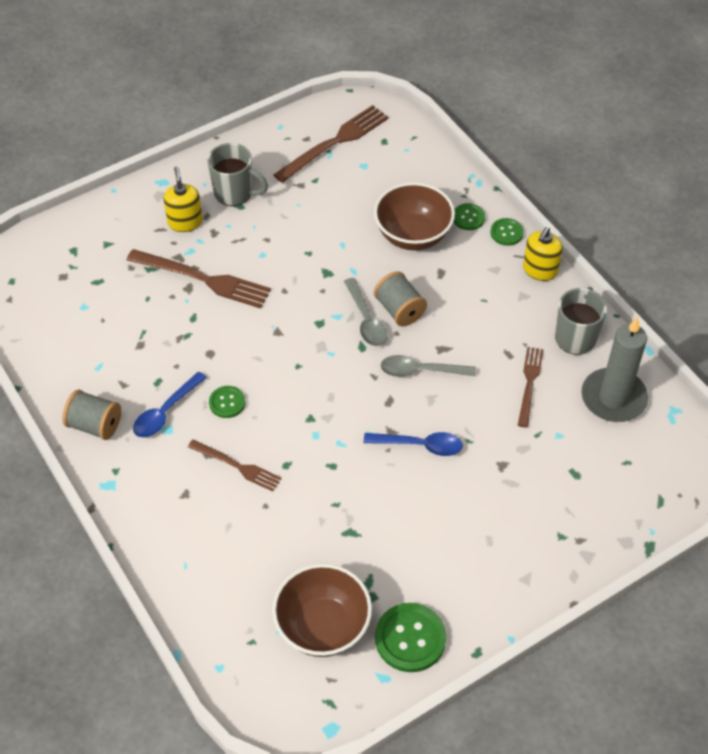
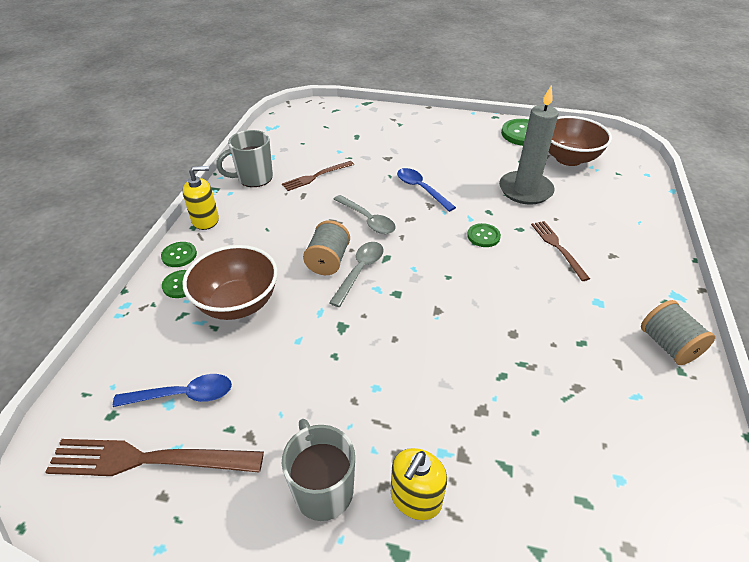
camera: 135 degrees left, 10 degrees down
(166, 412) = (590, 314): blue spoon -> blue spoon (183, 395)
(203, 279) = (459, 407): brown fork -> none
(227, 403) = (530, 288): green button -> green button (483, 236)
(613, 398) = (286, 147): grey candle -> grey candle (525, 190)

